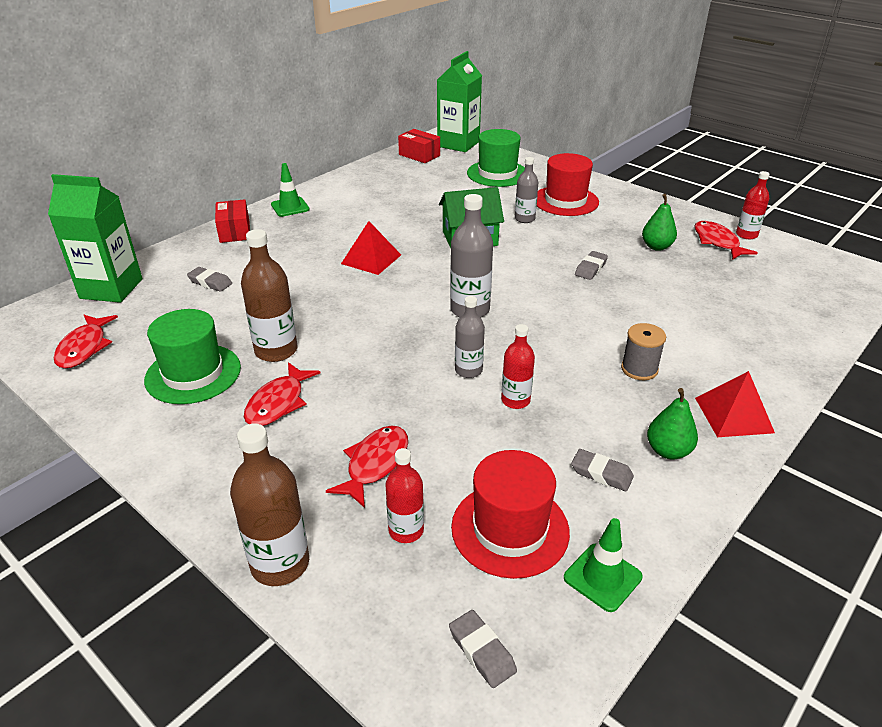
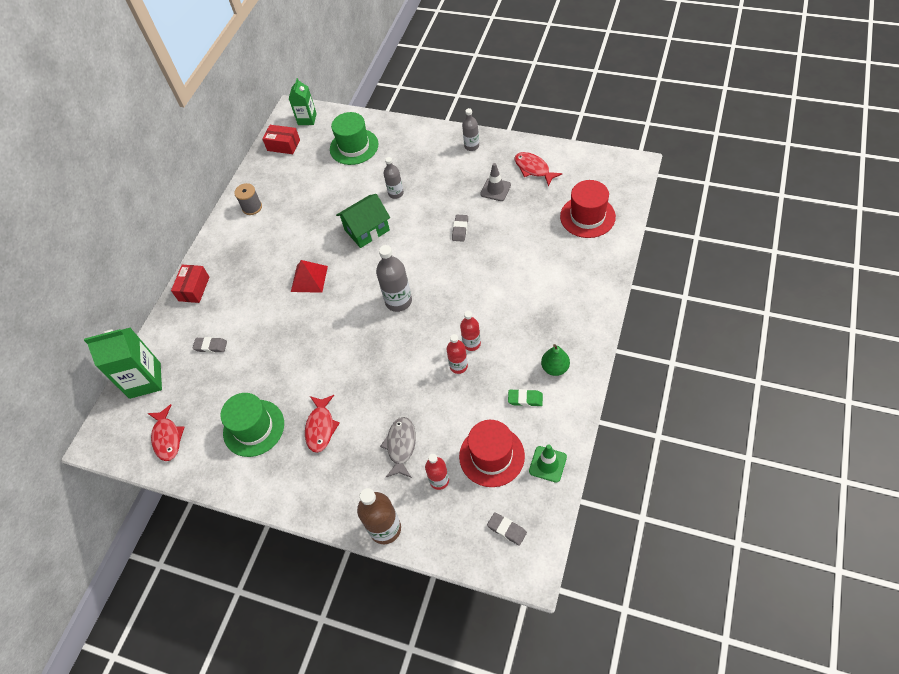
camera: 15 degrees left, 20 degrees up
(234, 231) = (194, 289): red box -> red box turned 45 degrees clockwise
(276, 350) = (294, 387): brown bottle -> none
(290, 207) = (218, 246): green traffic cone -> none
(374, 464) = (401, 446): red fish -> grey fish
(458, 144) = (307, 119): green carton -> green carton, size x0.62
(468, 370) = (421, 354): grey bottle -> grey bottle (471, 146)
(565, 201) = (416, 161): red hat -> red hat (587, 216)
(601, 473) = (525, 399): grey eraser -> green eraser
(639, 369) = (520, 311): grey spool -> grey spool (252, 207)
(656, 247) = (495, 189): green pear -> grey traffic cone
(733, 415) = (582, 326): red pyramid -> none
(746, 235) = (550, 153): red bottle -> red bottle (471, 344)

